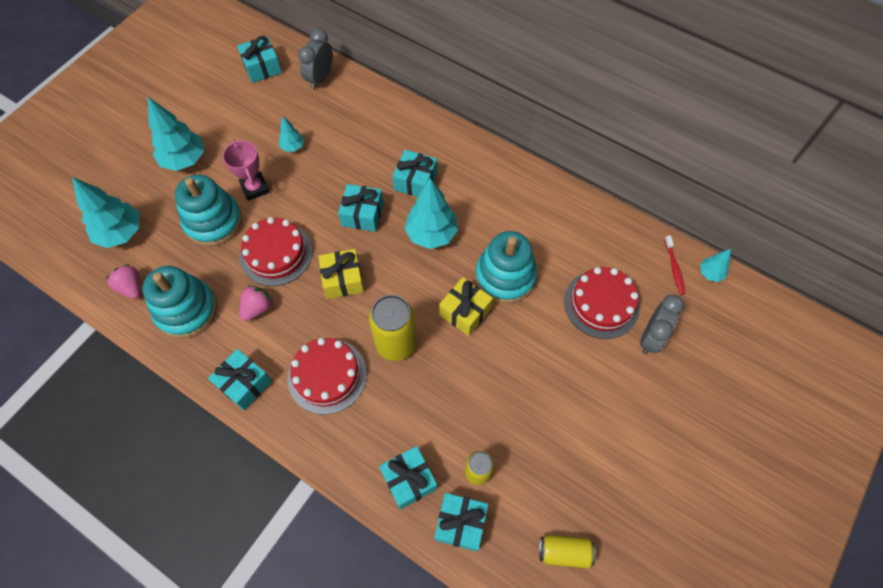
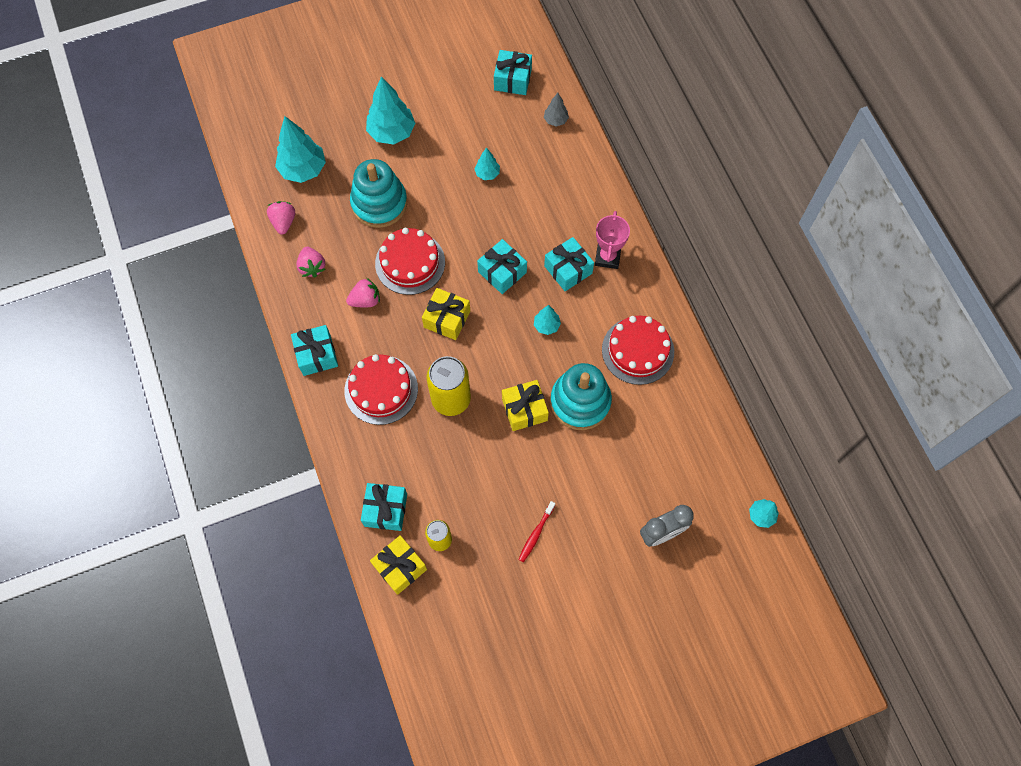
camera: 35 degrees right, 5 degrees up
(186, 310) = (312, 267): turquoise stacking toy -> pink strawberry
(255, 188) = (431, 193): pink trophy -> pink trophy (607, 257)
(320, 78) = (555, 120): grey clock -> grey tree
(431, 234) = (546, 325): turquoise tree -> turquoise tree, size x0.52
(460, 524) = (400, 567): turquoise gift -> yellow gift
(564, 552) = (460, 641): yellow can -> none
(601, 304) = (643, 478): red cake -> red cake (637, 350)
(674, 268) = (733, 489): red toothbrush -> red toothbrush (536, 533)

